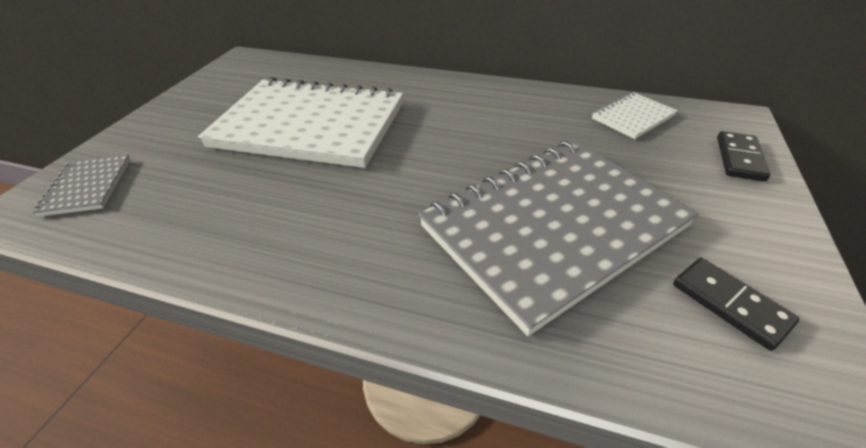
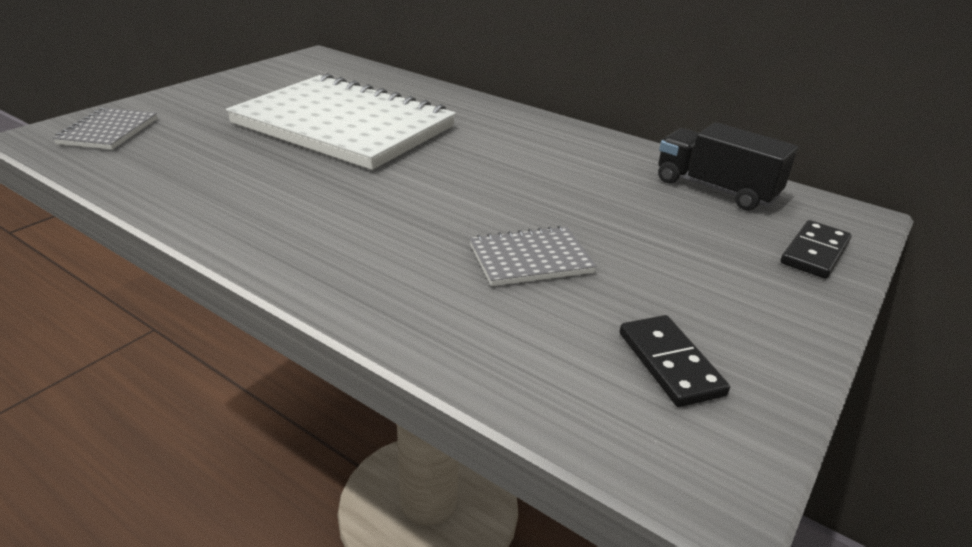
camera: 15 degrees right, 10 degrees down
(552, 227) = (530, 259): grey notebook -> grey notebook, size x0.42
(632, 117) = (715, 189): white notebook -> black truck

